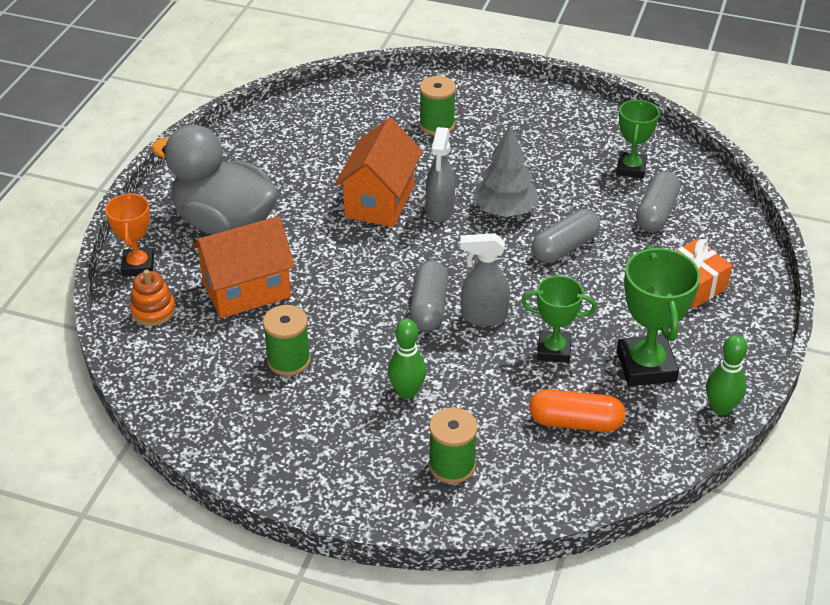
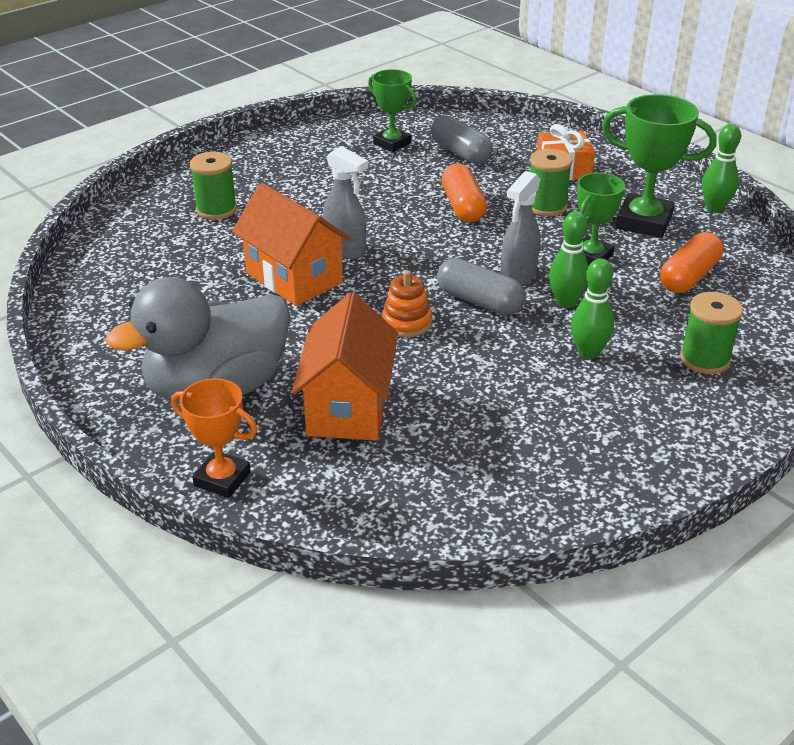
camera: 60 degrees left, 5 degrees down
(153, 311) = (317, 490): orange stacking toy -> orange stacking toy (407, 323)
(288, 360) = (486, 412): green spool -> green spool (546, 206)
(468, 356) = (565, 302): none -> green bowling pin
(504, 210) = (382, 217): grey tree -> none
(564, 247) = (462, 206): grey capsule -> orange capsule

